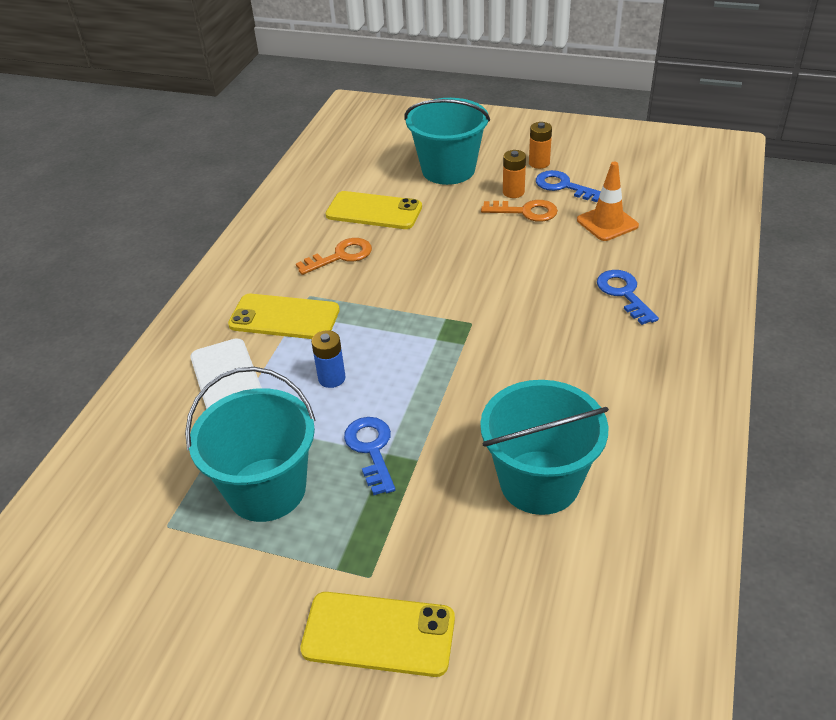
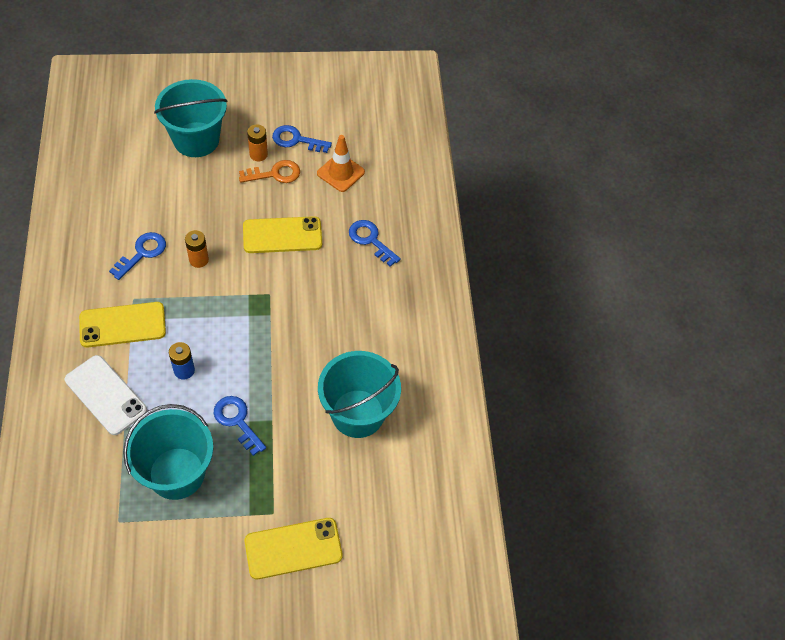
camera: 30 degrees left, 15 degrees up
(341, 256) = (142, 253): orange key -> blue key
(374, 211) = (150, 199): yellow phone -> yellow phone (282, 235)
(539, 163) = (269, 117): orange battery -> orange battery (199, 260)

